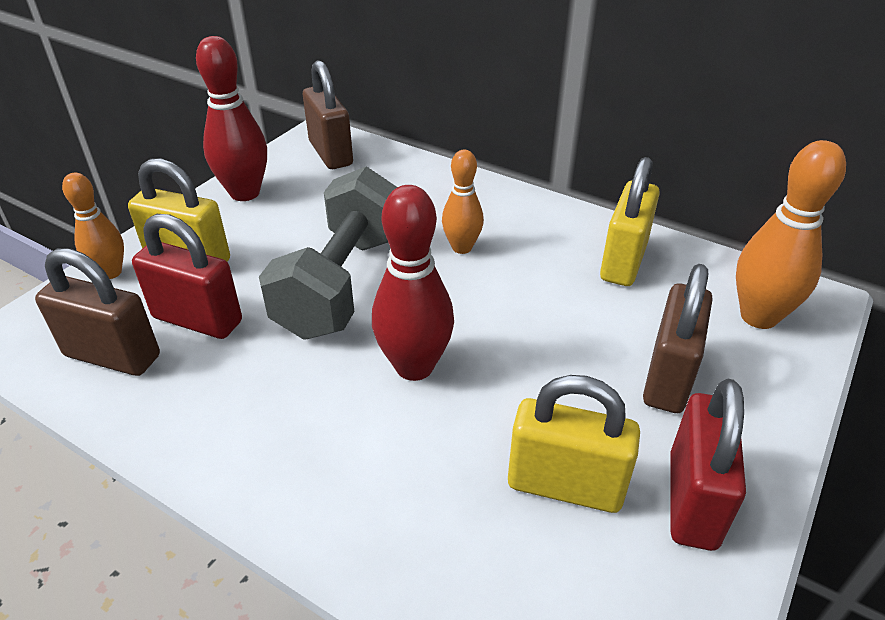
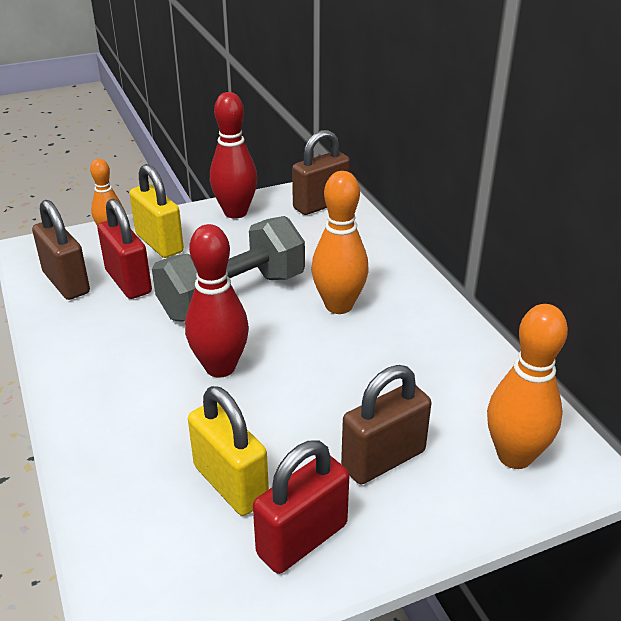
camera: 35 degrees right, 5 degrees down
(331, 153) = (321, 204): brown padlock -> brown padlock turned 45 degrees clockwise
(462, 247) = (339, 306): orange bowling pin -> orange bowling pin, size x1.59
(623, 262) = (450, 367): yellow padlock -> none

